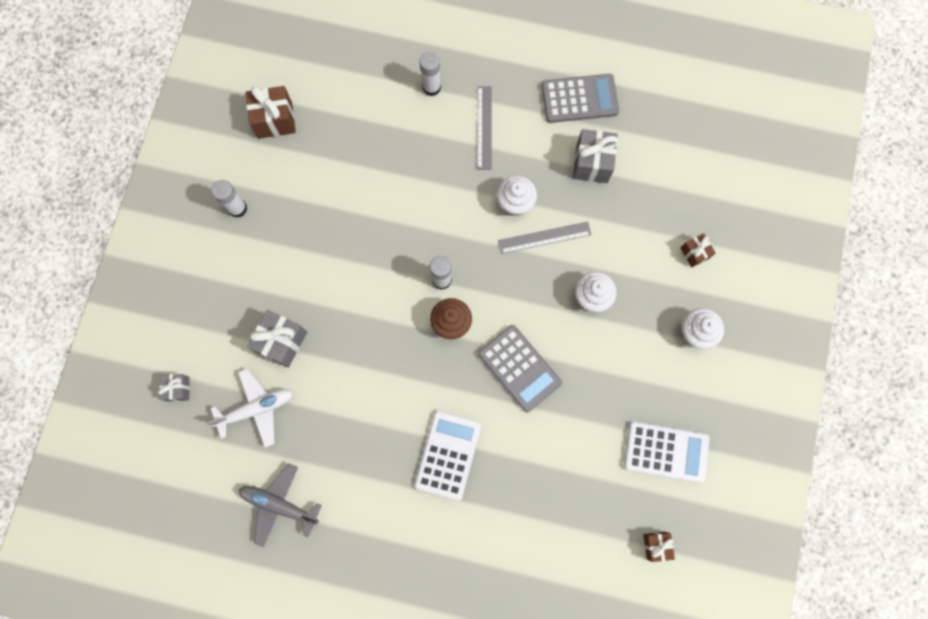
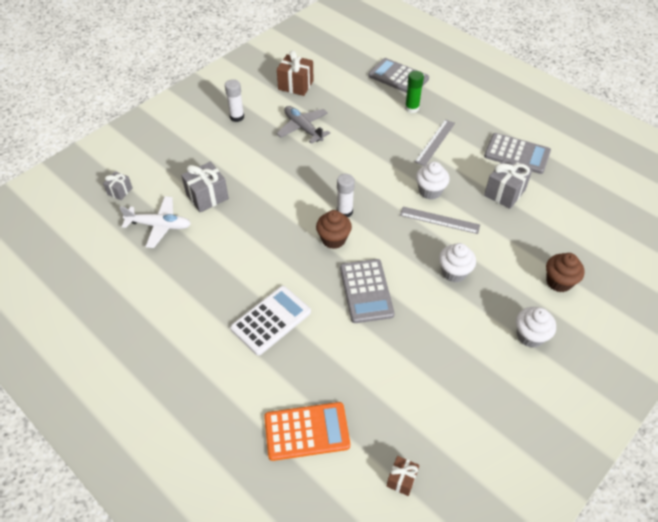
camera: 30 degrees right, 25 degrees down
(279, 505) = (126, 289): grey plane -> grey plane (303, 128)
(389, 43) = (398, 77): none -> grey calculator
(431, 87) = (412, 108): white glue stick -> green glue stick
(551, 550) = (306, 431): none -> orange calculator
(666, 452) = (454, 410): white calculator -> none
(694, 253) = (559, 282): brown gift -> brown cupcake

